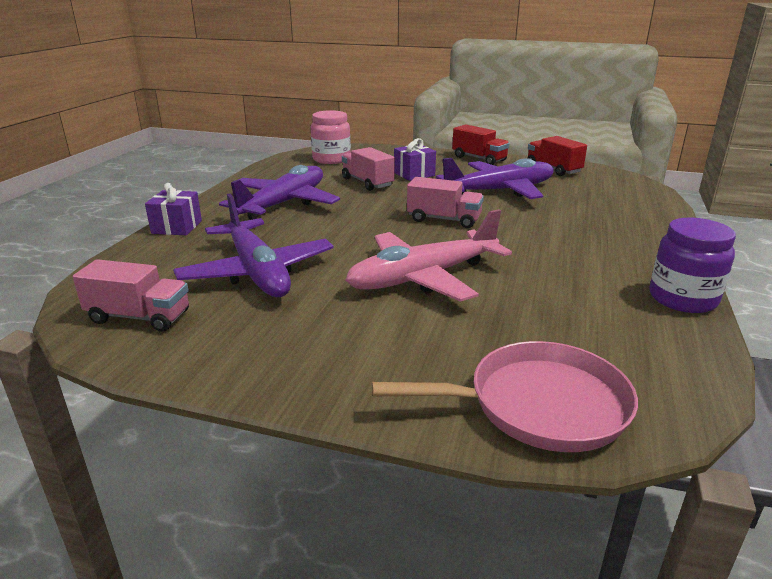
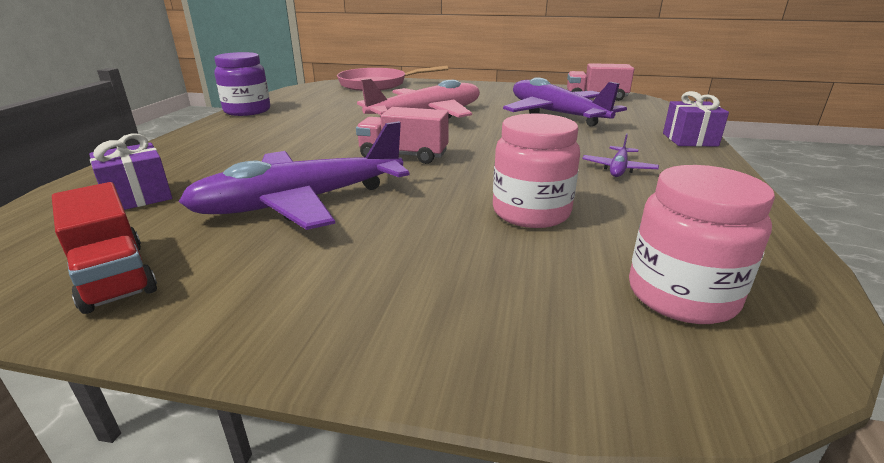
camera: 175 degrees right, 0 degrees up
(283, 204) = (618, 168): purple plane -> purple plane, size x0.43
(367, 182) = (531, 212): pink truck -> pink jar
(414, 174) = (449, 240): purple gift -> purple gift (138, 197)
(479, 159) = (267, 322): red truck -> none

